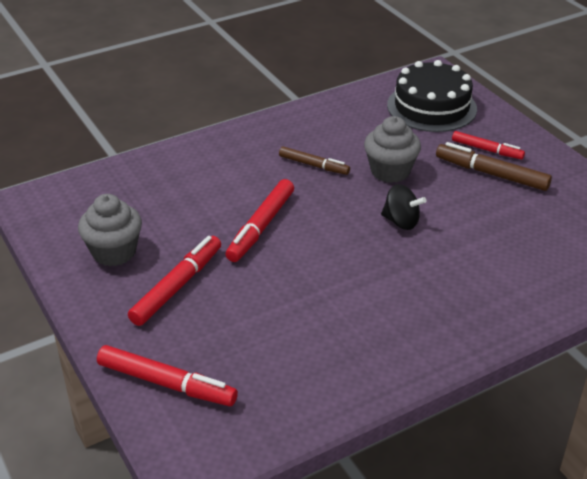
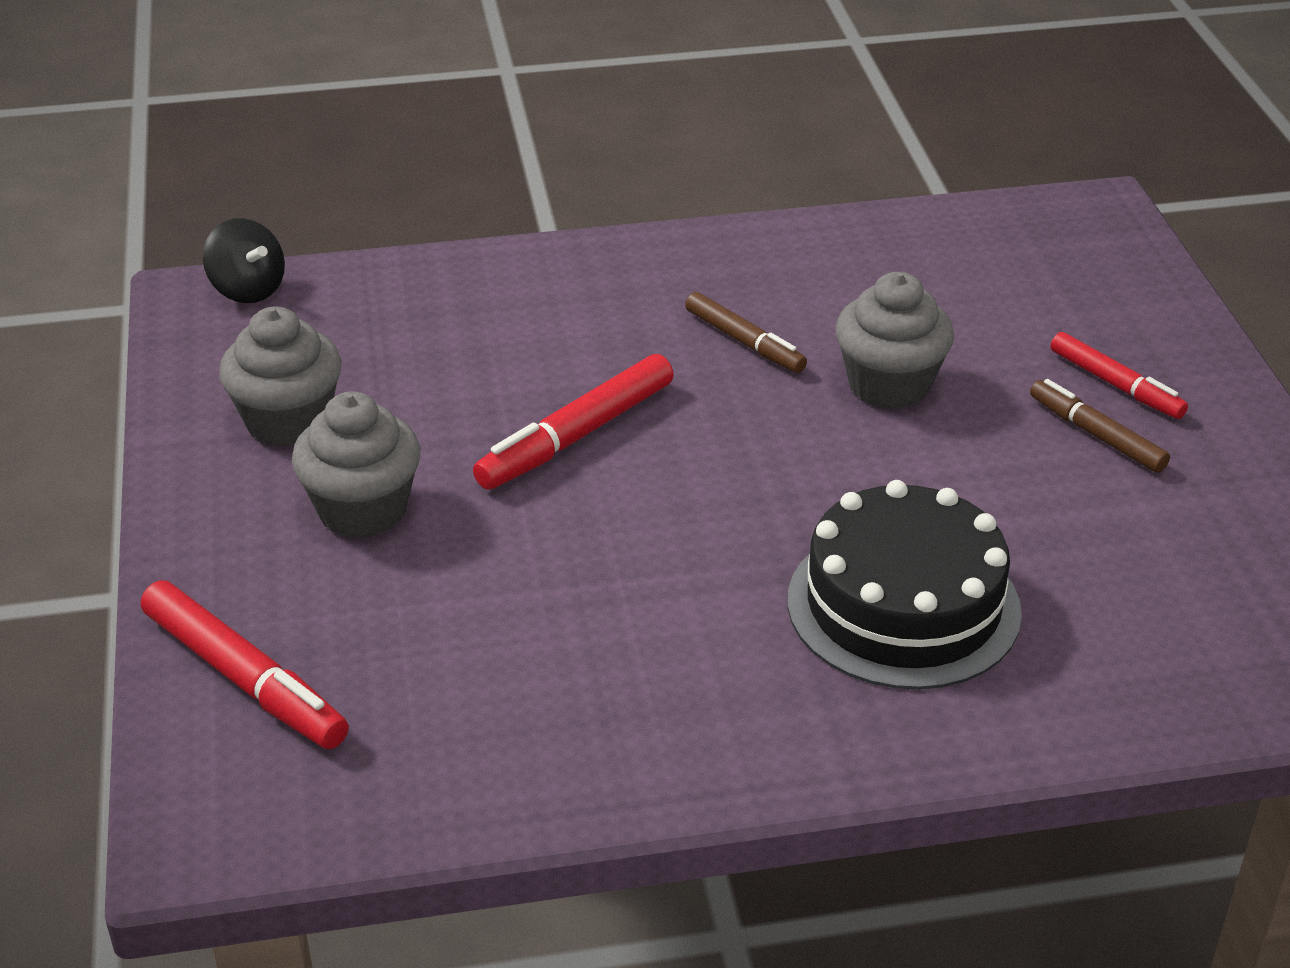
camera: 20 degrees right, 0 degrees up
(177, 286) = (362, 510): red marker -> grey cupcake
(401, 222) = (852, 488): black spinning top -> black spinning top (248, 289)
(431, 107) = (1050, 275): black cake -> black cake (903, 605)
(491, 174) = (1096, 435): brown marker -> brown marker, size x0.65

